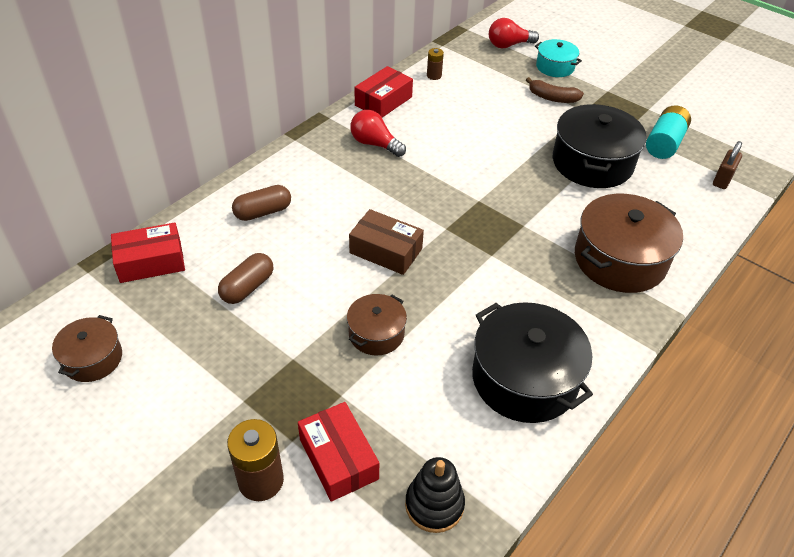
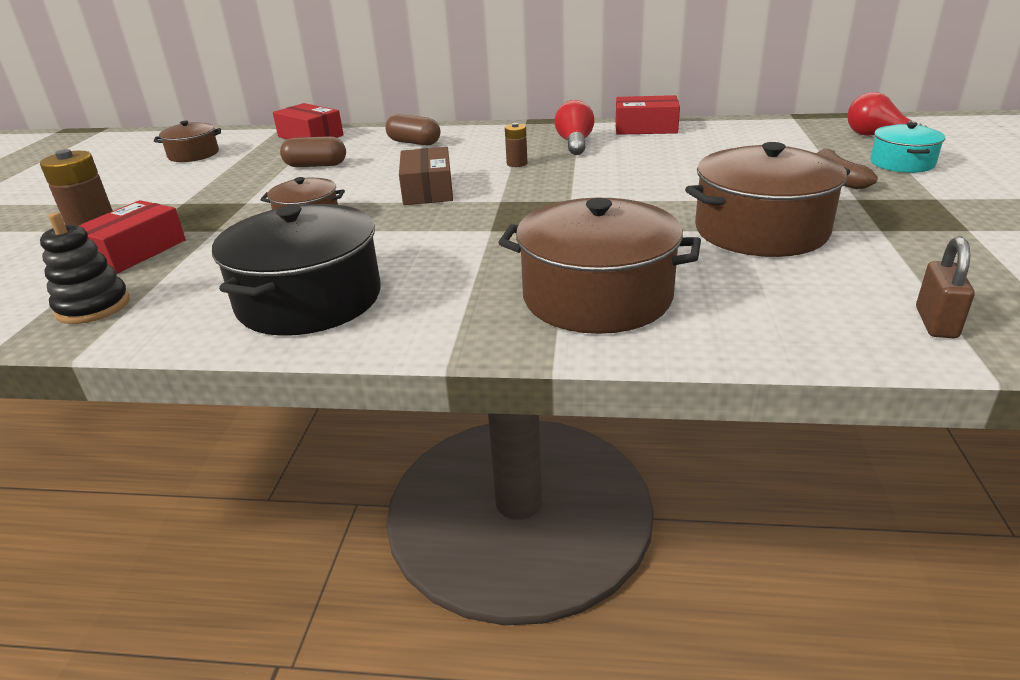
camera: 60 degrees right, 15 degrees down
(434, 76) = (734, 129): brown battery -> brown battery (517, 163)
(592, 163) = (760, 230): black pot -> brown pot
(664, 143) = (916, 259): turquoise battery -> none
(722, 180) = (936, 323): brown padlock -> brown padlock turned 75 degrees counterclockwise

